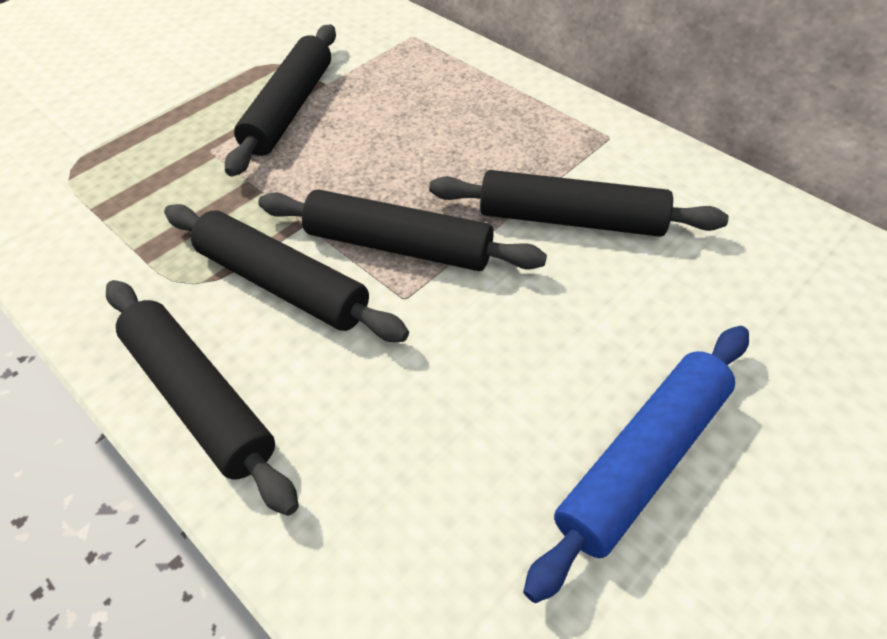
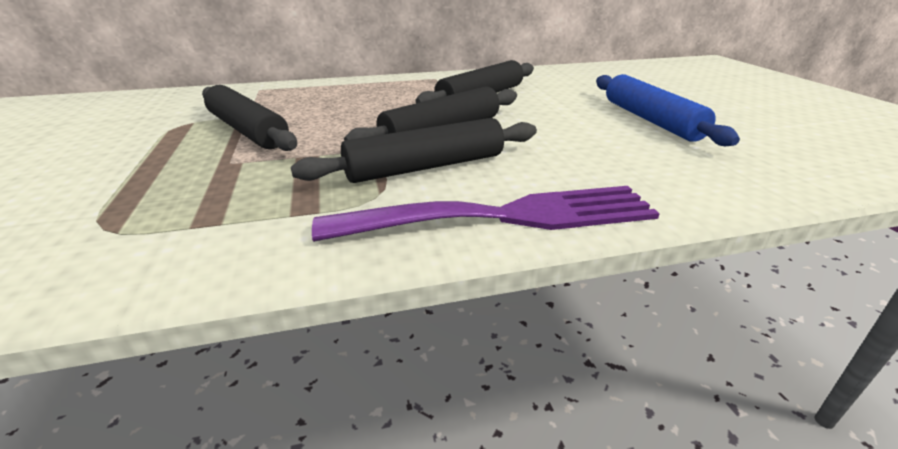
camera: 60 degrees left, 20 degrees down
(199, 398) = (505, 216): black rolling pin -> purple fork

